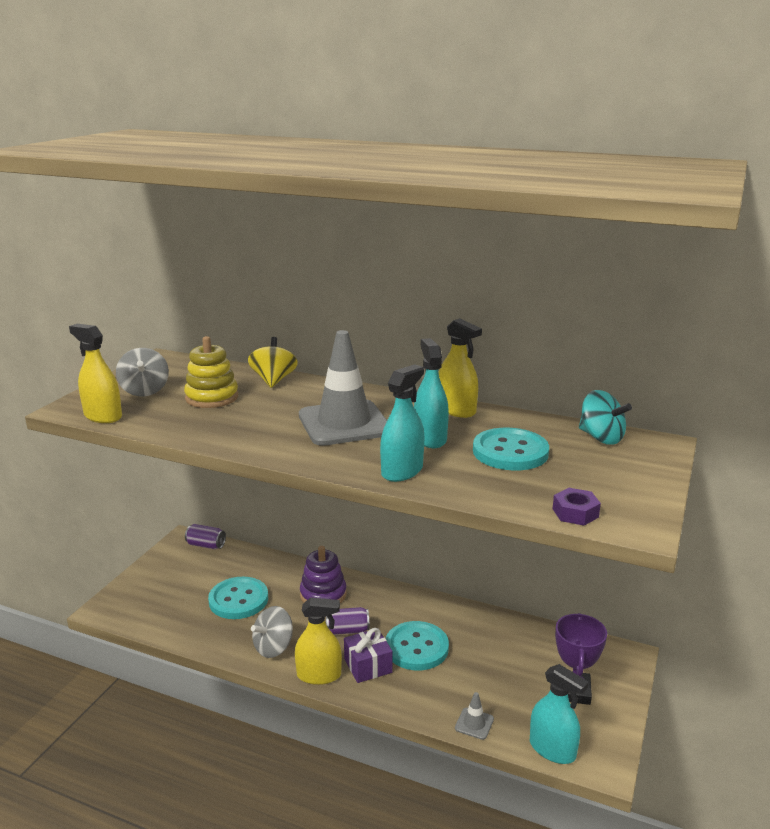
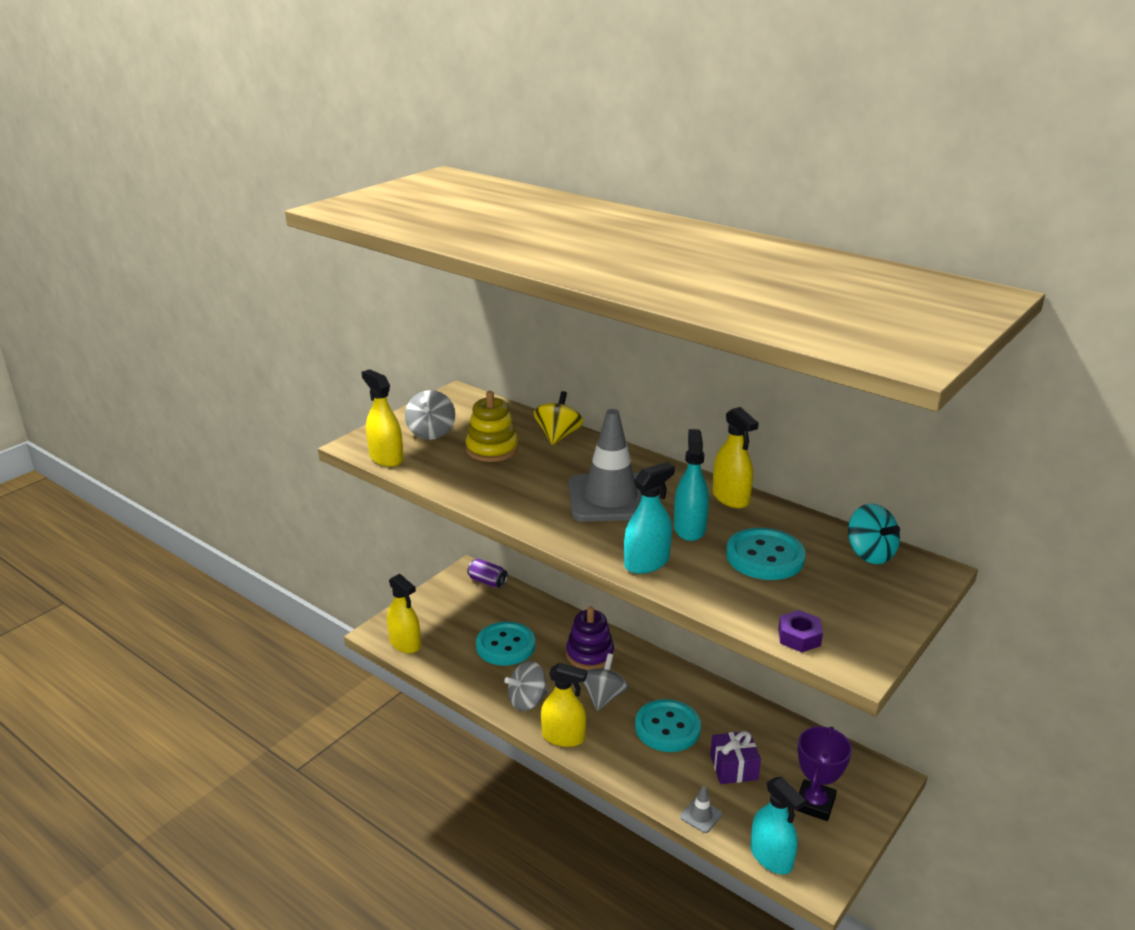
camera: 15 degrees right, 5 degrees up
(134, 614) = (405, 643): none -> yellow spray bottle
(347, 630) = (603, 697): purple can -> grey spinning top
(368, 666) = (613, 737): purple gift -> purple gift (733, 767)

